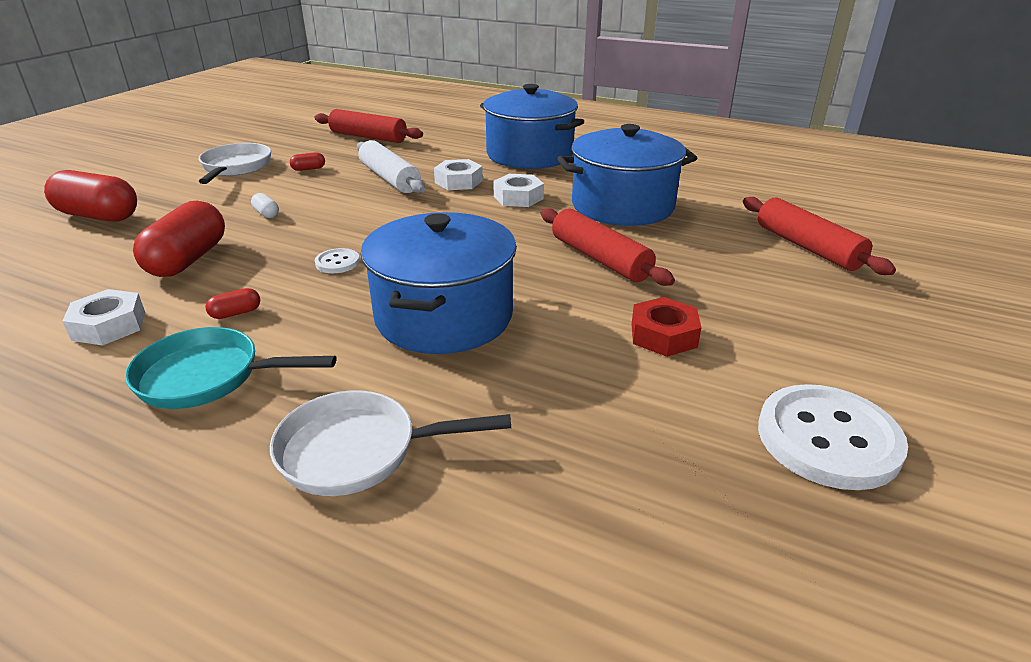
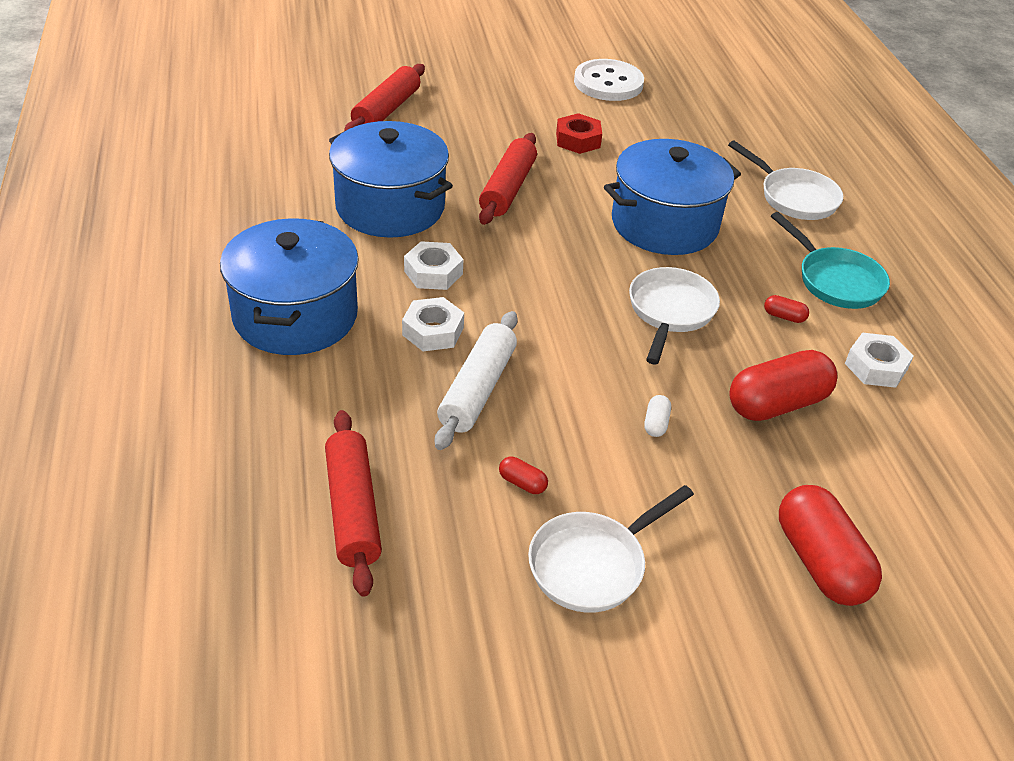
camera: 130 degrees left, 10 degrees up
(337, 262) = (670, 312): white button -> white pan

